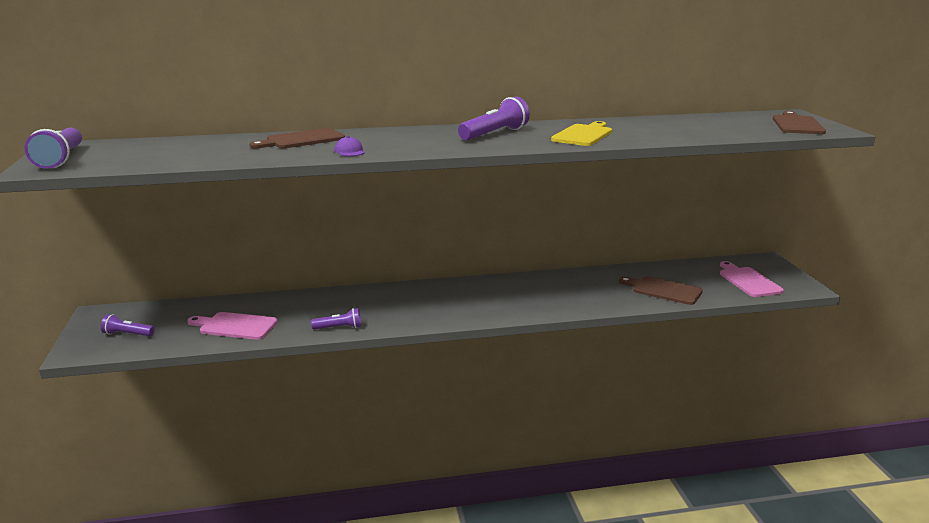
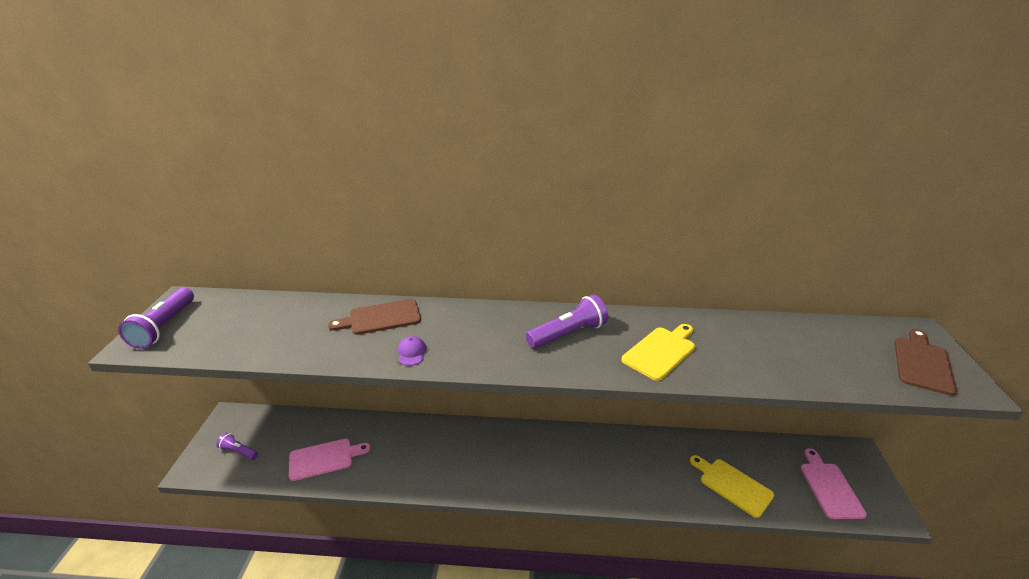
camera: 15 degrees right, 10 degrees up
(235, 326) = (324, 458): pink cutting board -> pink cutting board turned 135 degrees clockwise
(339, 328) = (407, 481): purple flashlight -> none
(664, 290) = (732, 485): brown cutting board -> yellow cutting board

